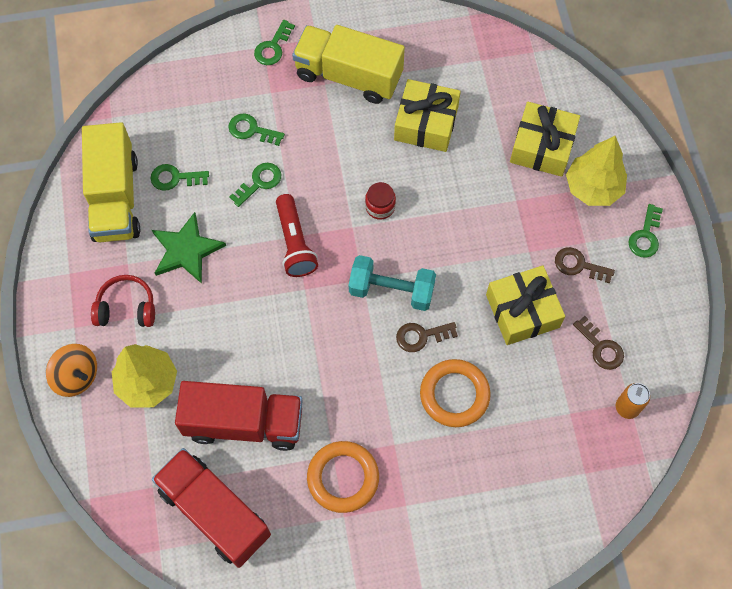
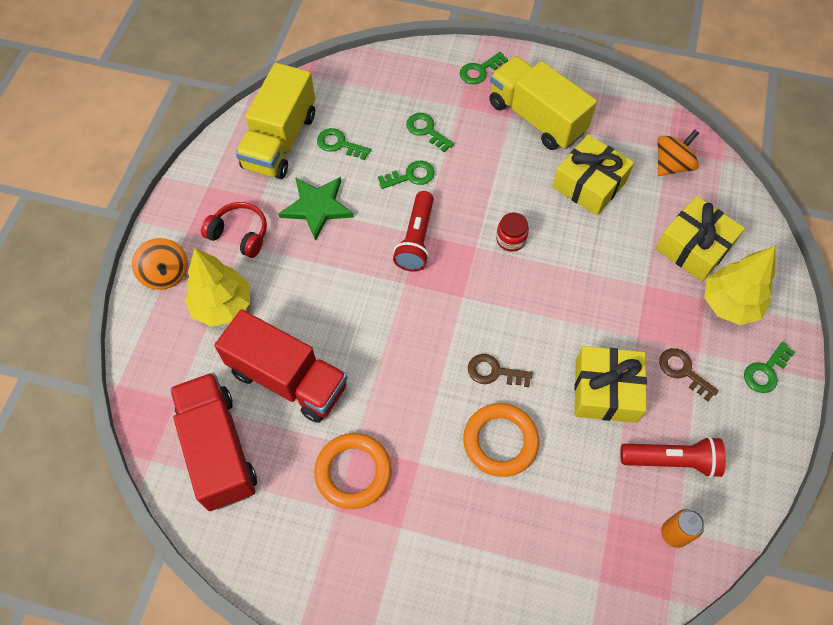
camera: 25 degrees right, 5 degrees down
(391, 290) = (485, 318): turquoise dumbbell -> none
(491, 74) = (672, 165): none -> orange spinning top
(601, 347) = (671, 460): brown key -> red flashlight

